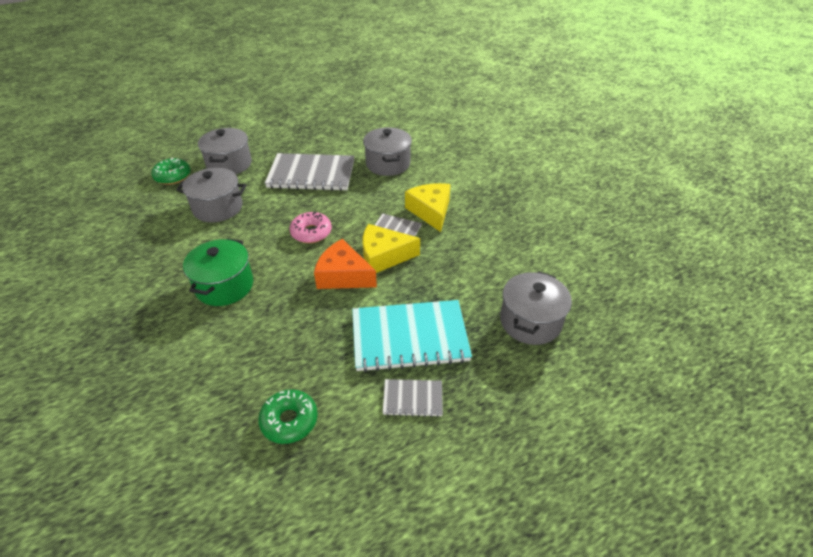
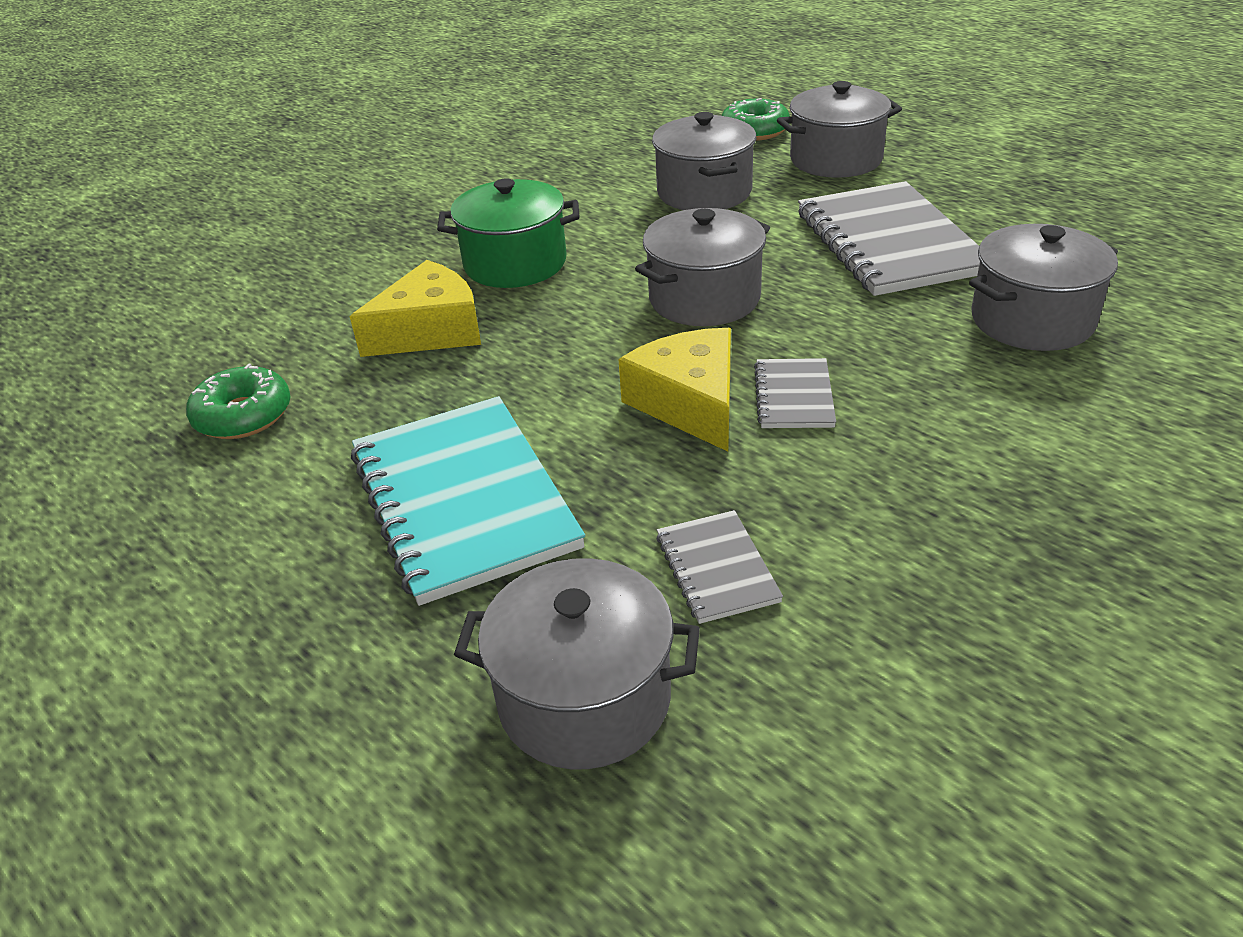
camera: 75 degrees right, 5 degrees down
(311, 233) = (704, 298): pink donut -> grey pot
(343, 275) = (602, 370): orange cheese -> none
(412, 399) = (304, 544): grey notebook -> grey notebook (717, 569)
(431, 211) = (903, 430): yellow cheese -> yellow cheese (430, 331)

